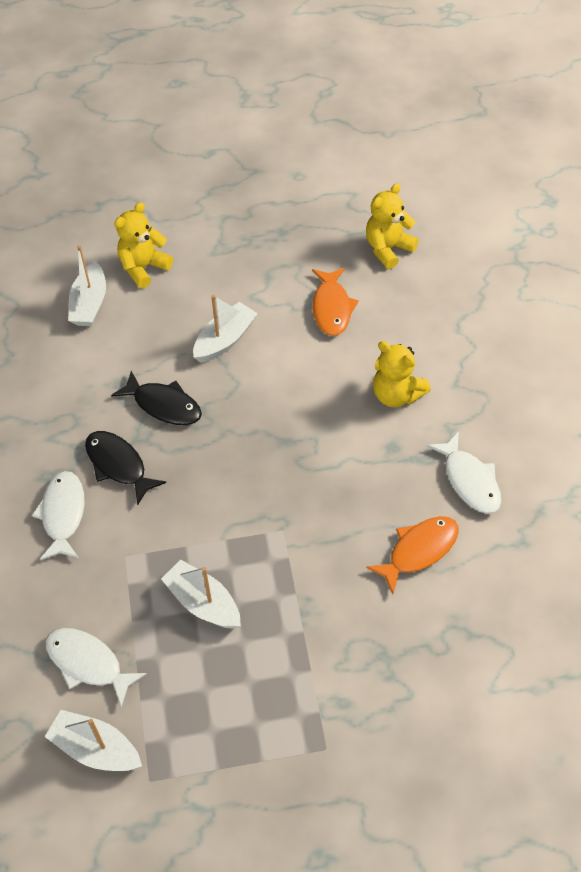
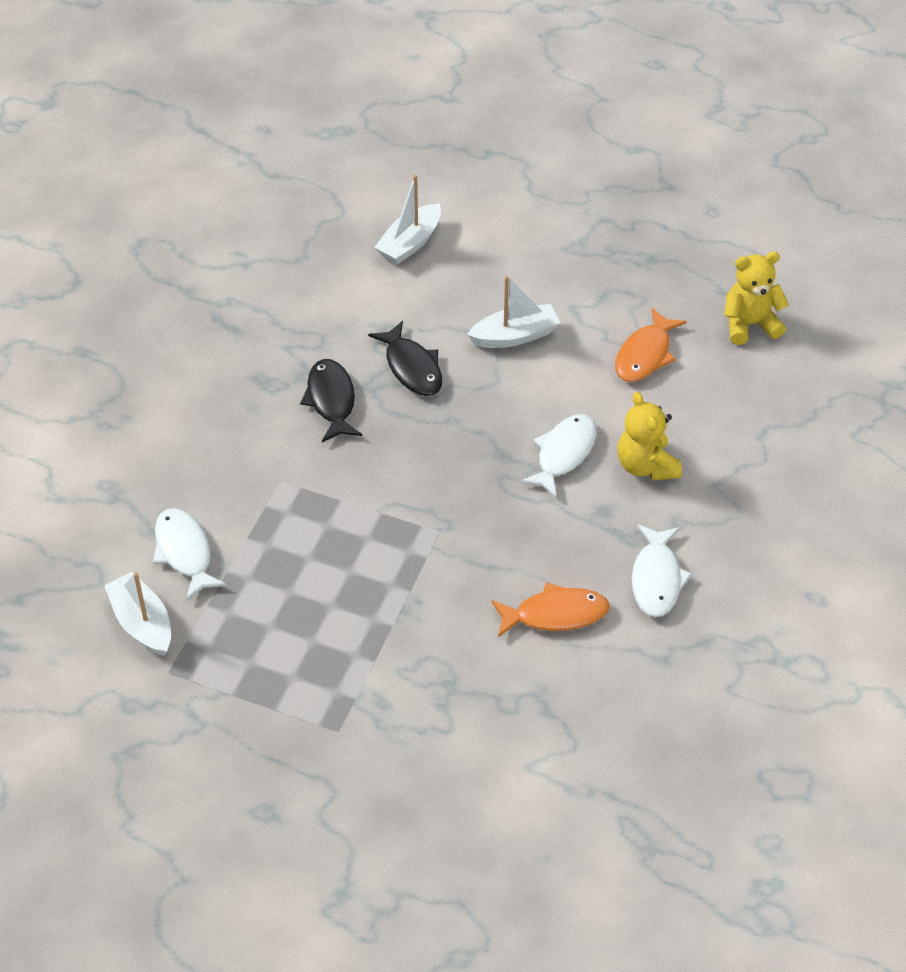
camera: 30 degrees right, 5 degrees down
(63, 514) = (252, 418): white fish -> white fish (563, 454)
(143, 268) = (486, 232): yellow teddy bear -> none
(203, 603) = (320, 555): white boat -> none

